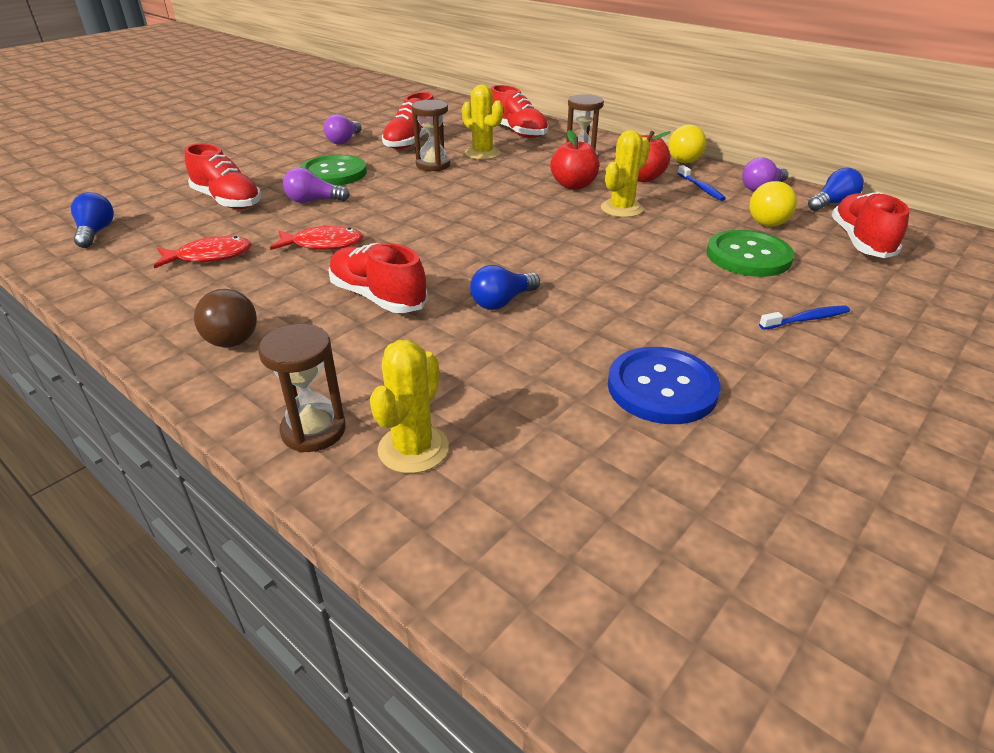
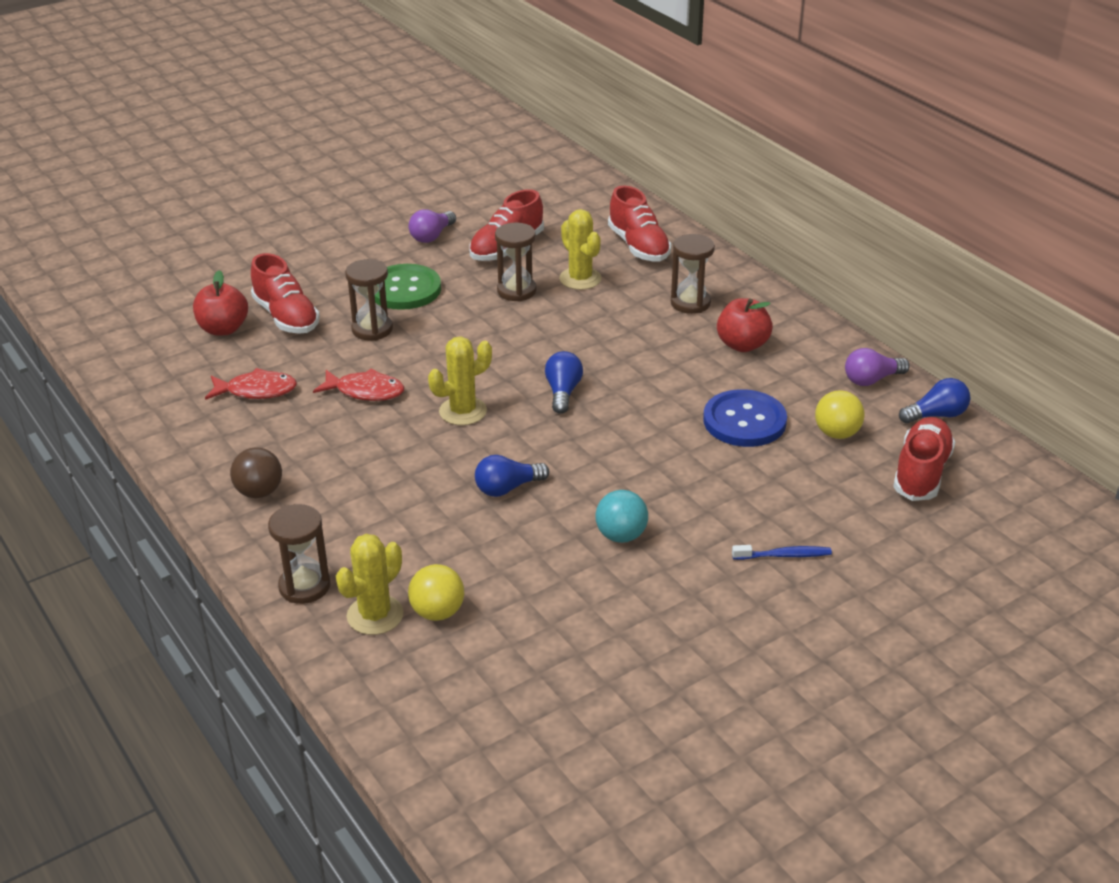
camera: 15 degrees right, 0 degrees up
(96, 232) = (157, 343): blue light bulb -> blue light bulb (563, 392)
(313, 201) = (372, 329): purple light bulb -> brown hourglass
(378, 297) = (396, 464): red shoe -> none
(573, 185) = (658, 345): red apple -> red apple (223, 329)
(621, 209) = (691, 388): yellow cactus -> yellow cactus (463, 411)
(640, 326) = (621, 535): none -> turquoise ball
(662, 388) = (601, 600): blue button -> blue button (744, 421)
(684, 162) = (809, 325): yellow ball -> yellow ball (437, 612)
(701, 188) = (801, 370): blue toothbrush -> none
(748, 256) = (783, 472): green button -> none

